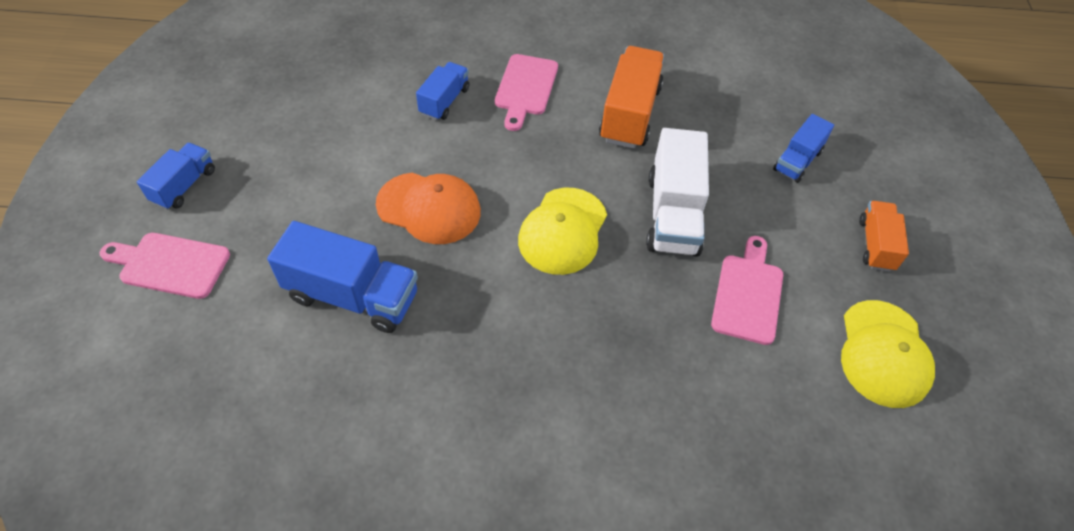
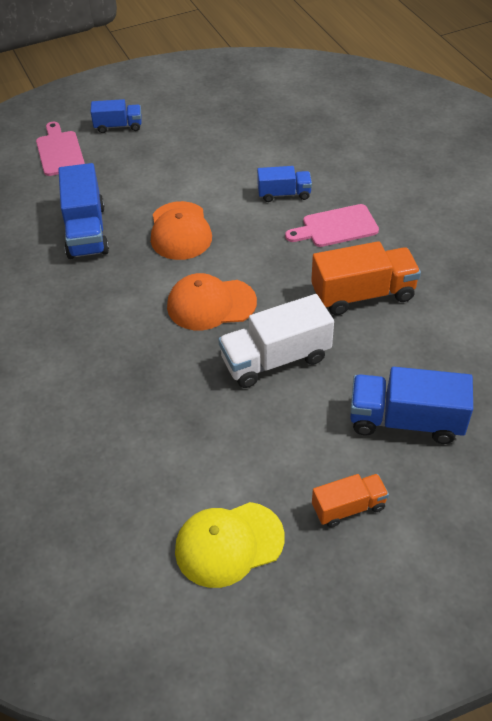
camera: 65 degrees right, 5 degrees down
(563, 231) = (211, 304): yellow cap -> orange cap
(748, 294) = (228, 433): pink cutting board -> none
(797, 161) = (405, 421): blue truck -> blue truck, size x1.70

